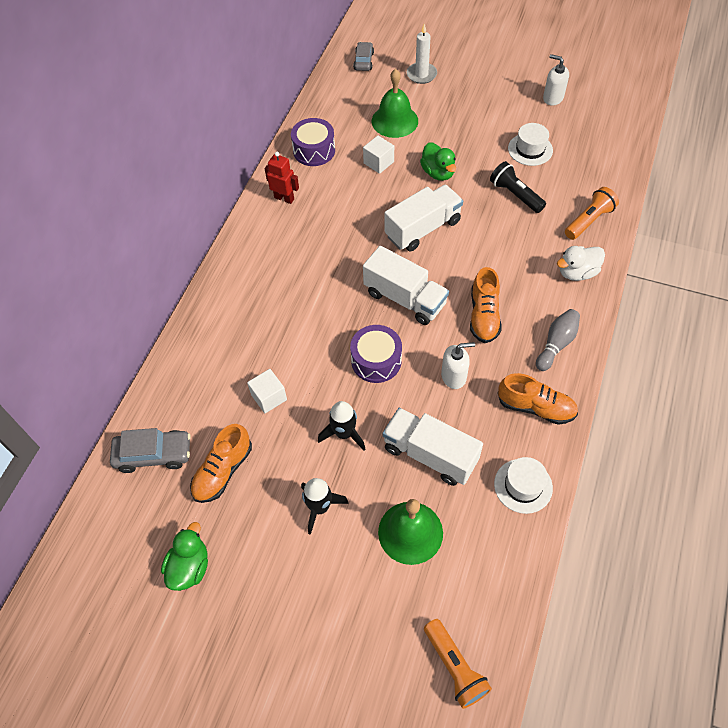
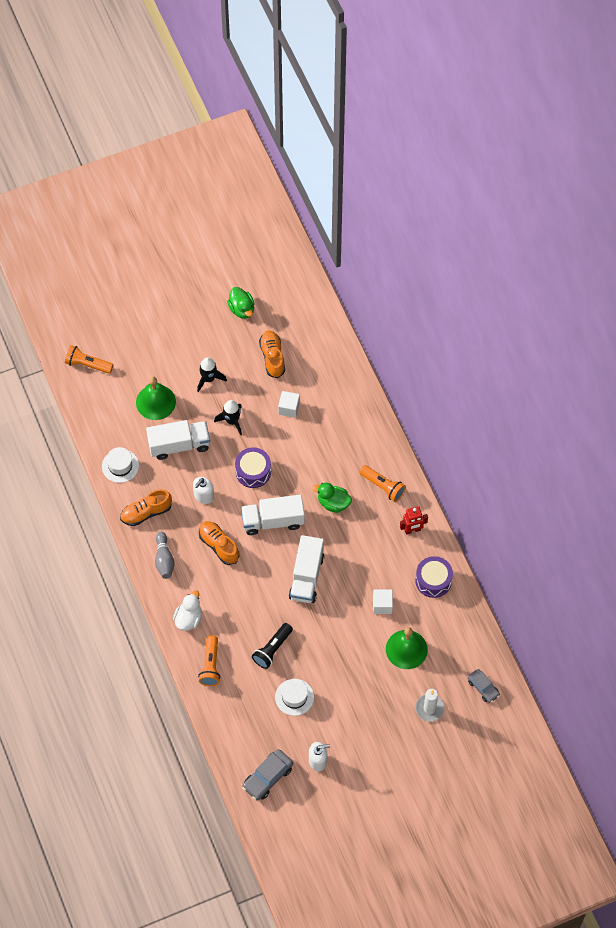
camera: 135 degrees right, 5 degrees up
(153, 454) = (314, 338): grey car -> grey car (268, 777)
(266, 251) = (383, 486): none -> orange flashlight
(438, 173) = (336, 627): green duck -> green duck (333, 503)
(515, 195) = (272, 649): black flashlight -> black flashlight turned 120 degrees clockwise

